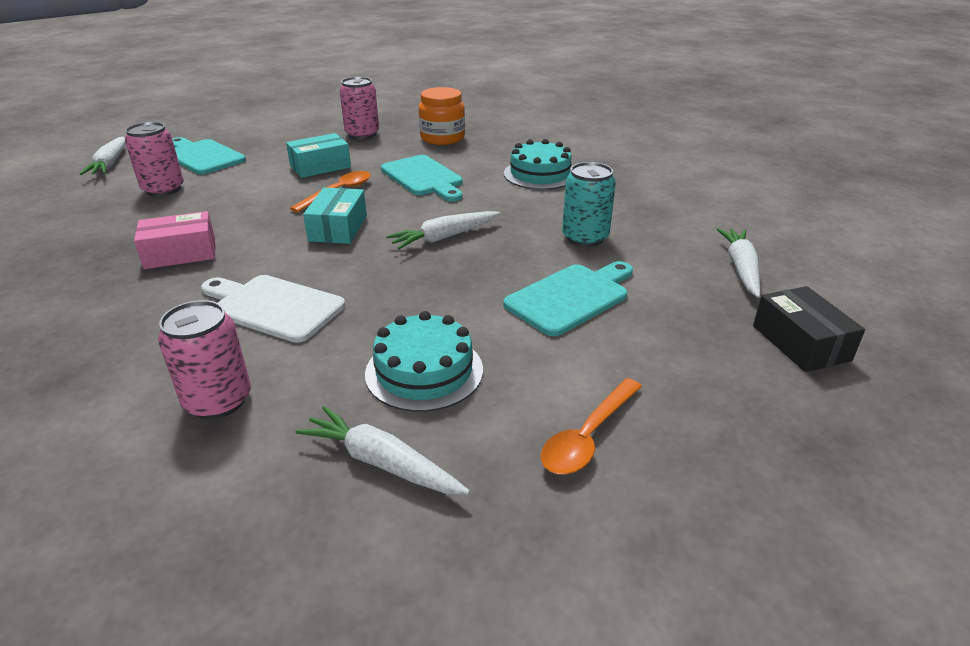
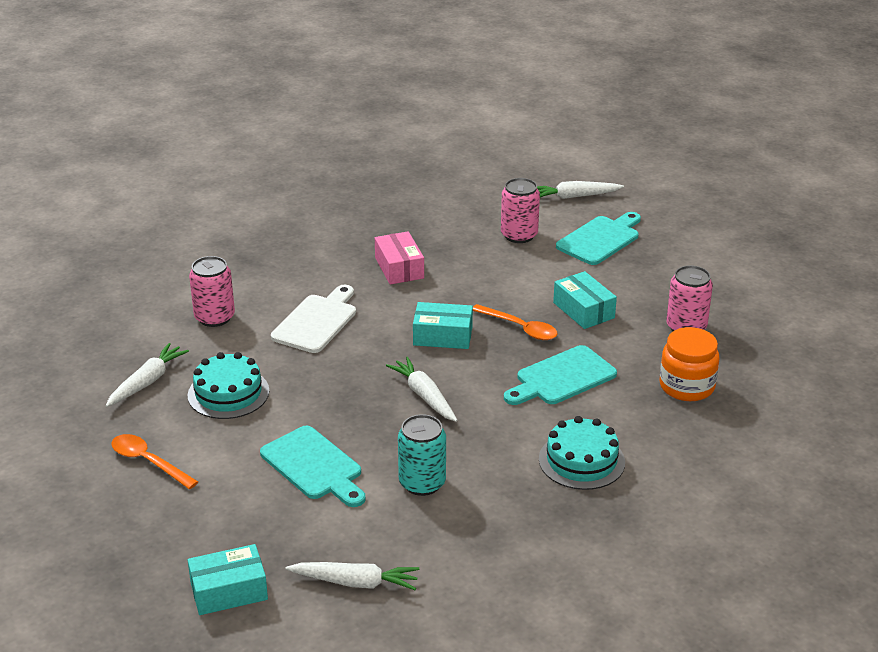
camera: 90 degrees right, 0 degrees up
(800, 343) = (229, 591): black box -> turquoise box

